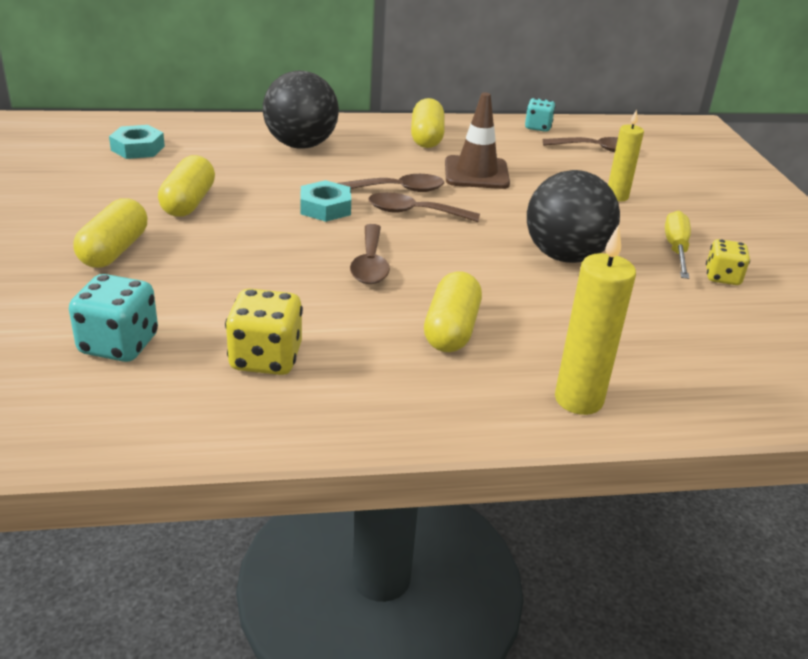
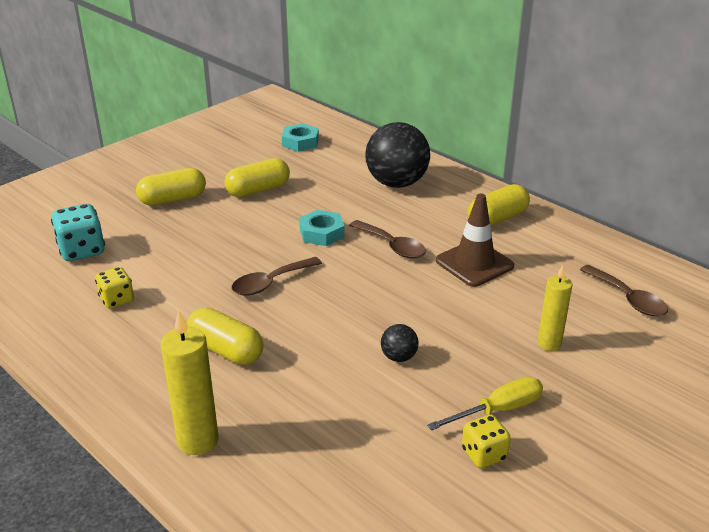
camera: 55 degrees right, 0 degrees up
(266, 359) = (117, 299): yellow dice -> yellow dice, size x0.65
(414, 212) = (367, 267): brown spoon -> none
(451, 330) = (226, 350): yellow capsule -> yellow capsule turned 60 degrees clockwise
(538, 127) = (615, 254): turquoise dice -> none
(565, 256) = (399, 357): black ball -> black ball, size x0.44

